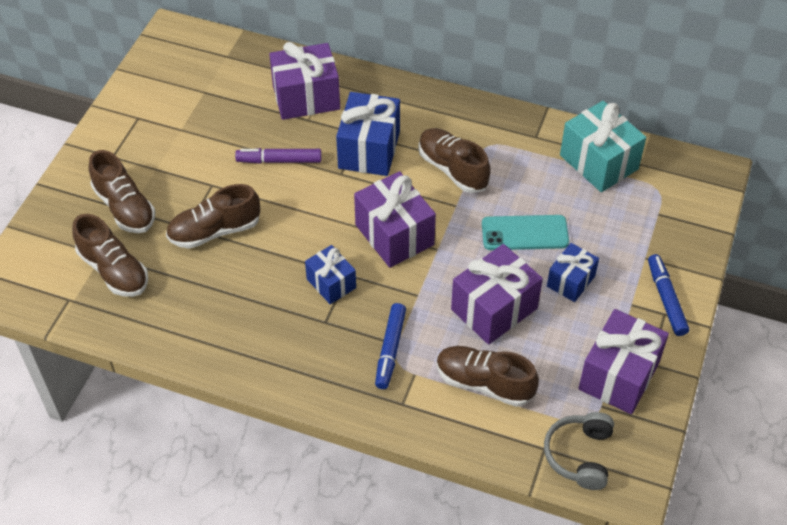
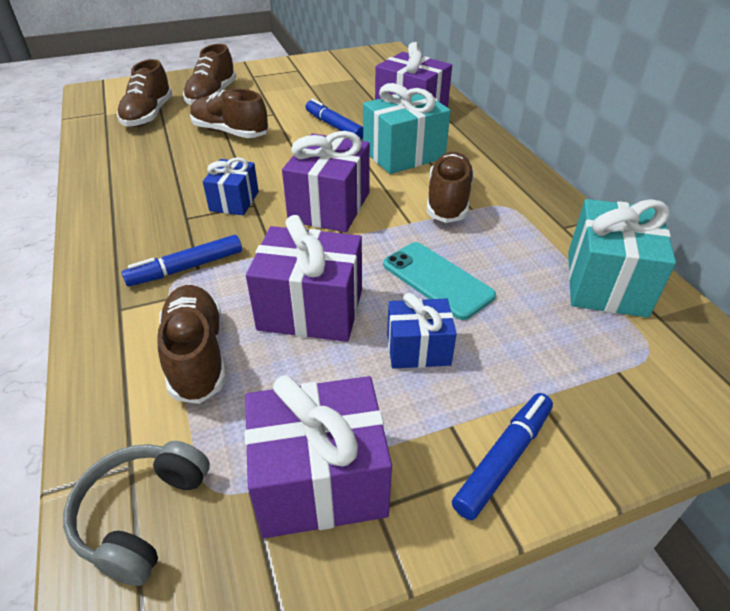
camera: 50 degrees right, 10 degrees down
(279, 160) = (334, 126): purple marker -> blue marker
(369, 150) = (403, 154): blue gift -> turquoise gift
(580, 455) = (142, 515): grey headphones -> grey headphones turned 45 degrees counterclockwise

